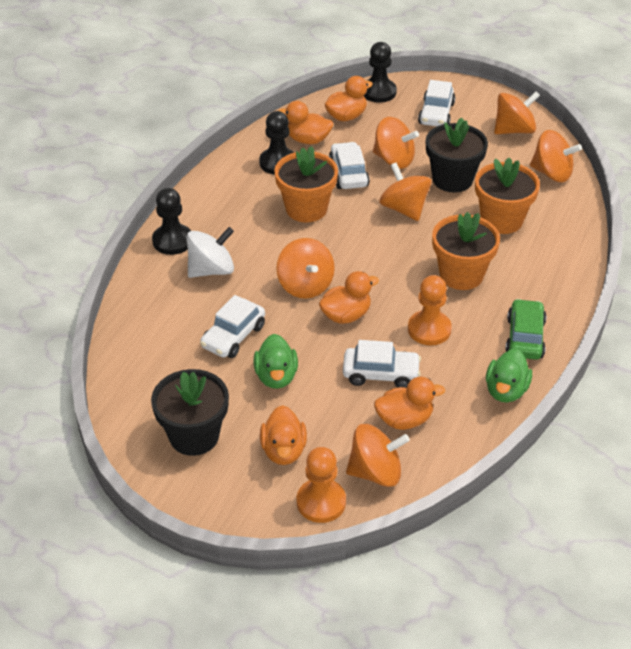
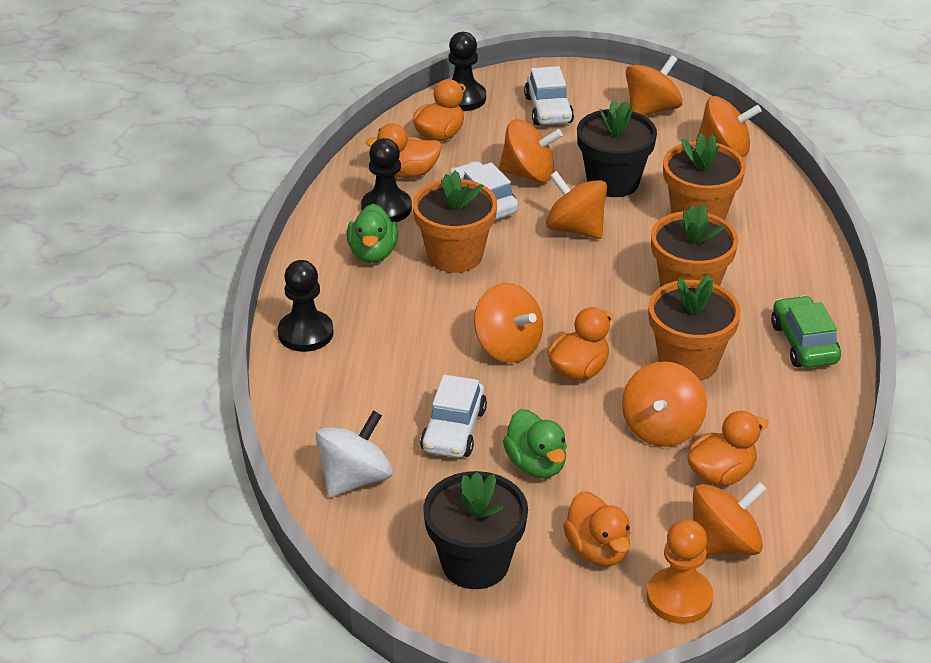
camera: 20 degrees left, 5 degrees down
(211, 270) = (377, 357): white spinning top -> white spinning top (355, 478)
(381, 374) = (661, 428): white car -> orange spinning top
(429, 329) = (688, 362): orange pawn -> orange flower pot
(506, 390) = (818, 409): green duck -> green duck (373, 253)

